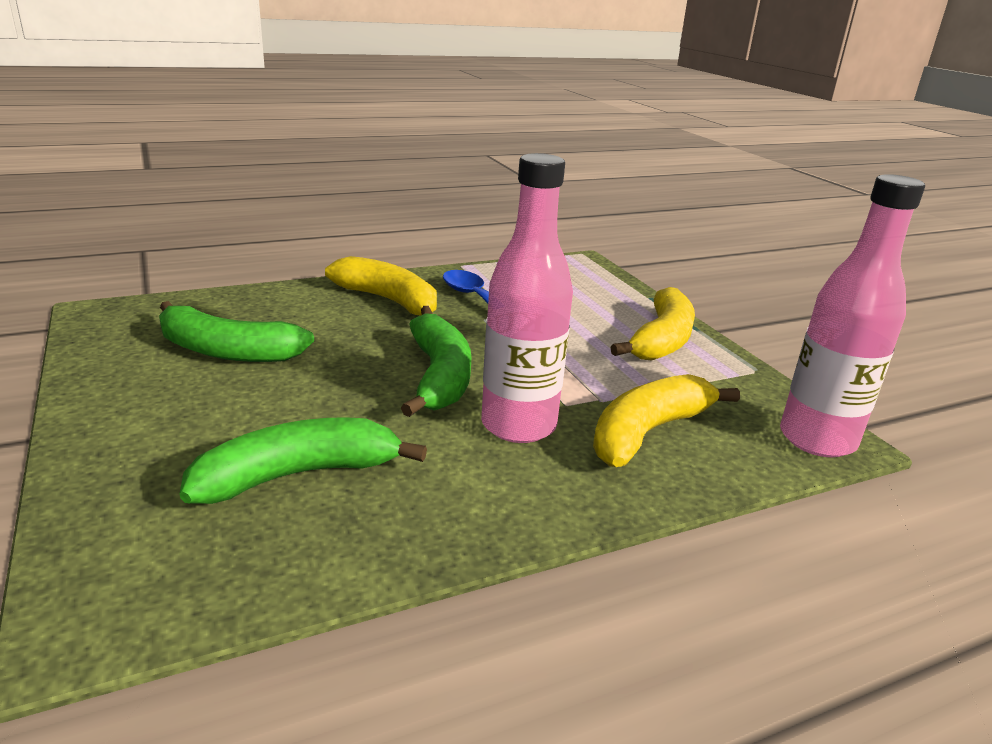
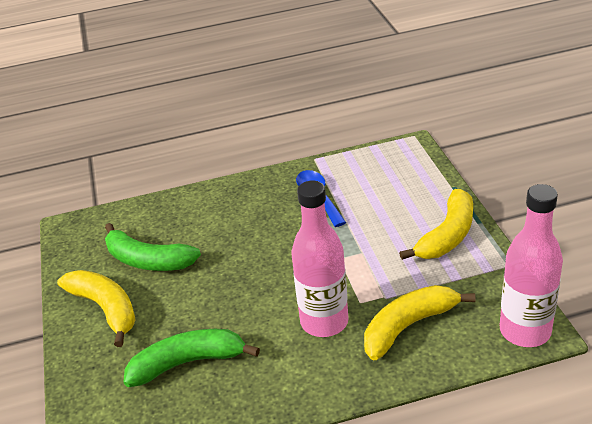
camera: 15 degrees right, 10 degrees up
(389, 301) = (256, 204): yellow banana -> yellow banana (105, 309)
(439, 377) = (280, 280): green banana -> none

